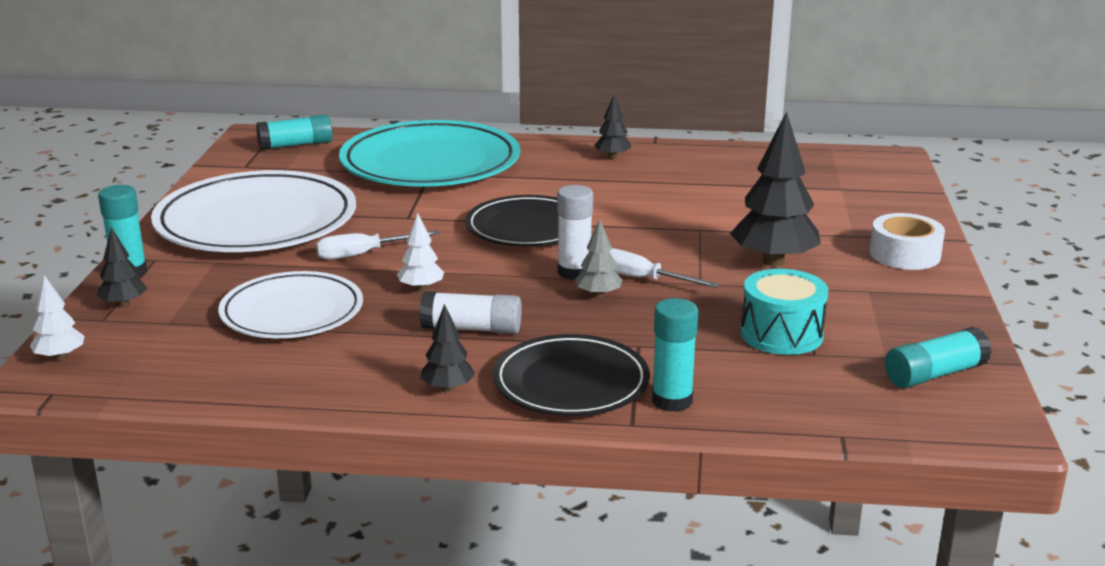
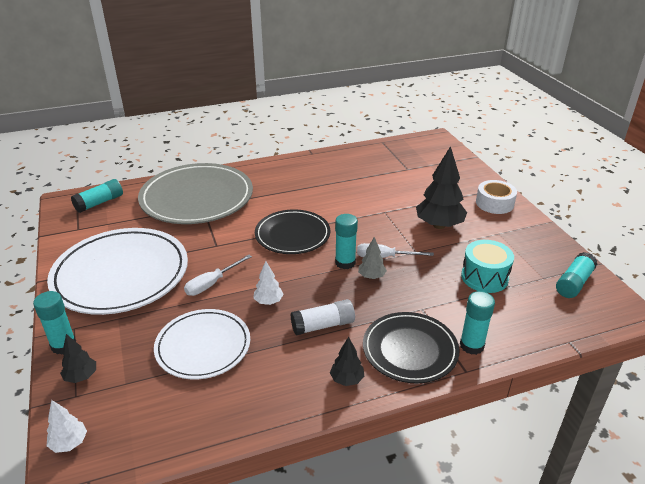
camera: 25 degrees left, 10 degrees up
(430, 163) = (197, 198): turquoise plate -> grey plate
(574, 272) = (345, 263): white glue stick -> turquoise glue stick
(612, 157) = (298, 169): black tree -> none

